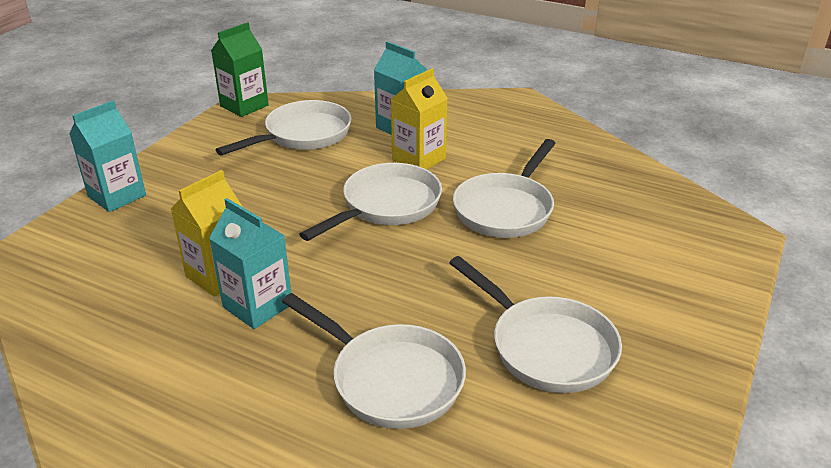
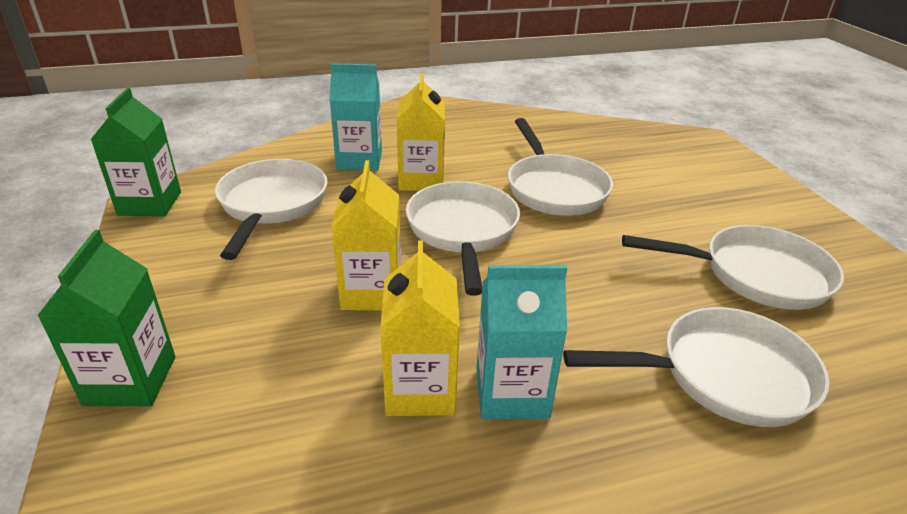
camera: 45 degrees left, 0 degrees up
(117, 196) = (130, 380): turquoise carton -> green carton
(275, 213) = (371, 292): none -> yellow carton

